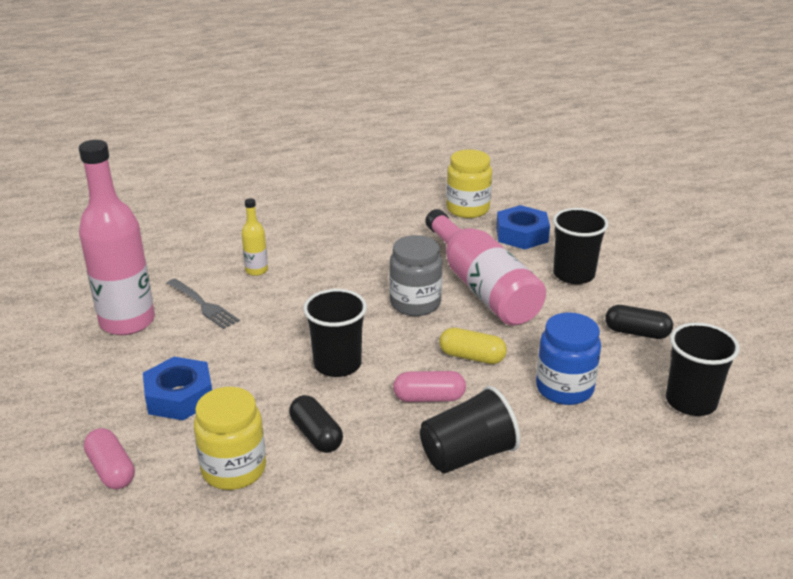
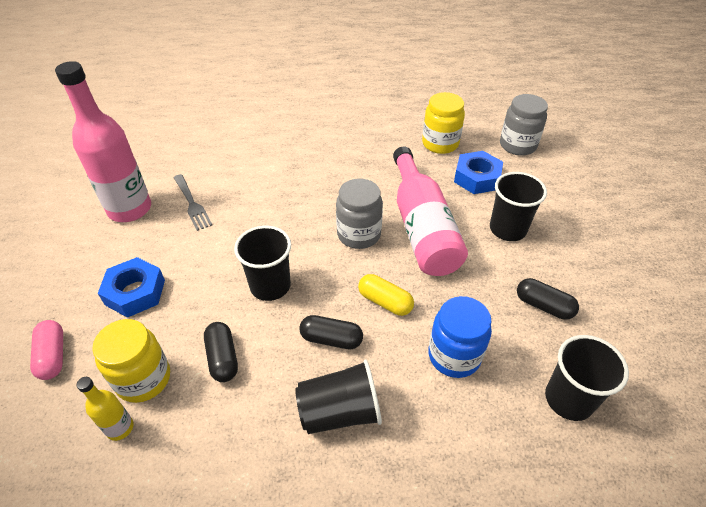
camera: 15 degrees right, 15 degrees up
(256, 270) = (246, 177): yellow bottle -> yellow bottle (120, 428)
(429, 398) = (331, 339): pink capsule -> black capsule
(553, 199) = (517, 145): none -> grey jar

